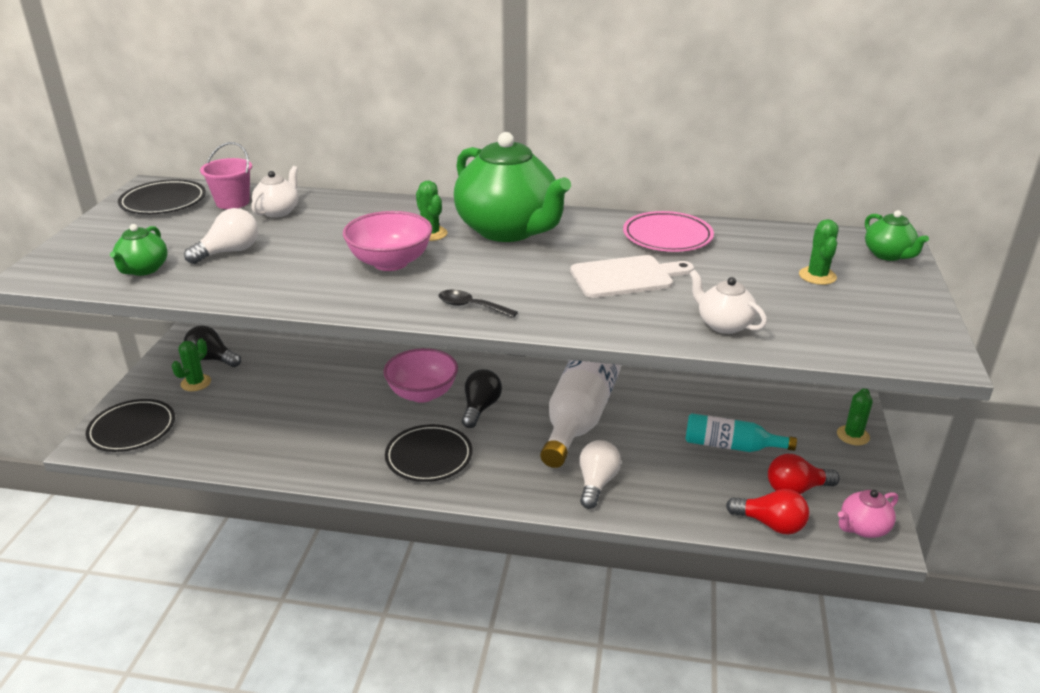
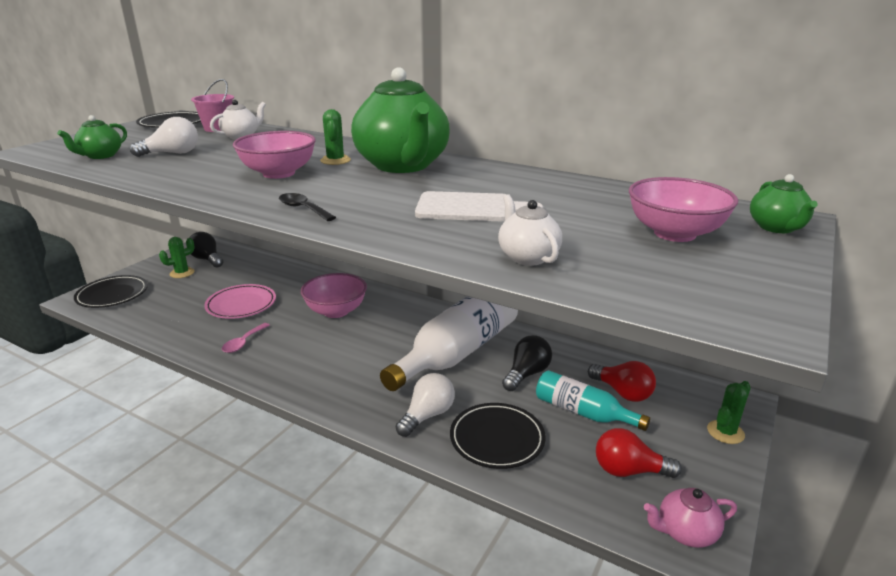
camera: 20 degrees right, 5 degrees down
(349, 452) = (243, 343): none -> pink spoon
(429, 457) = (301, 360): black plate -> black plate (497, 439)
(480, 408) = (373, 331): black light bulb -> black light bulb (526, 374)
(667, 236) = (543, 186): pink plate -> pink plate (241, 305)
(770, 524) = (578, 499): red light bulb -> red light bulb (622, 392)
(817, 276) = (674, 233): green cactus -> pink bowl

